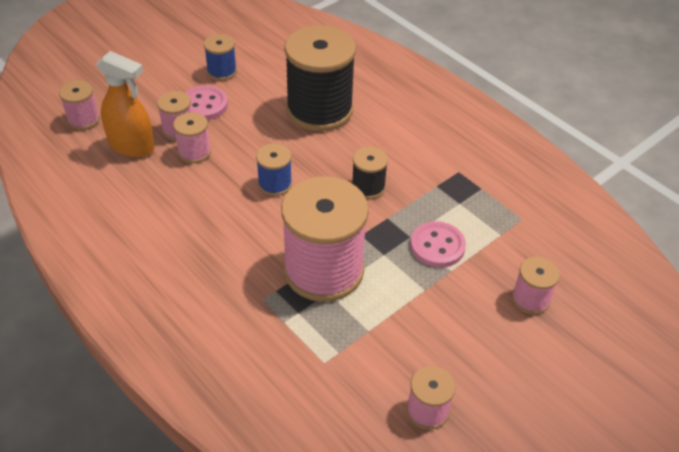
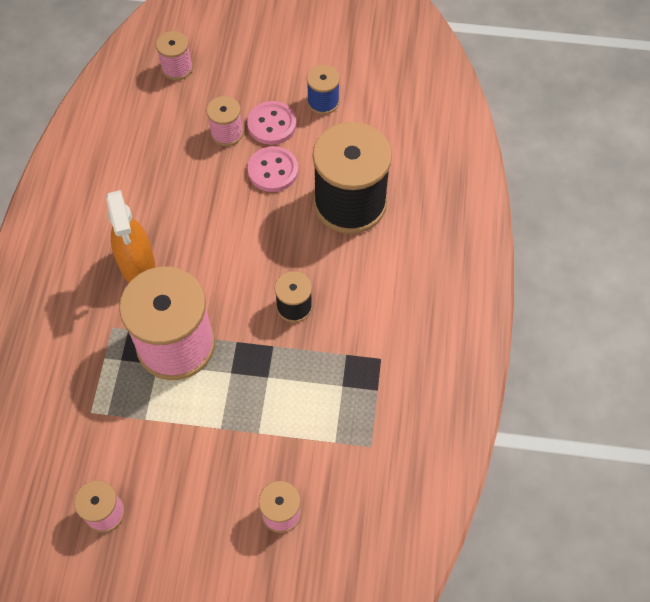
camera: 50 degrees right, 15 degrees up
(132, 146) = (180, 121): orange spray bottle -> orange spray bottle (137, 265)
(194, 152) = (214, 163): pink spool -> none
(275, 184) = (233, 242): blue spool -> none
(437, 246) = (276, 404): pink button -> pink button (273, 170)

